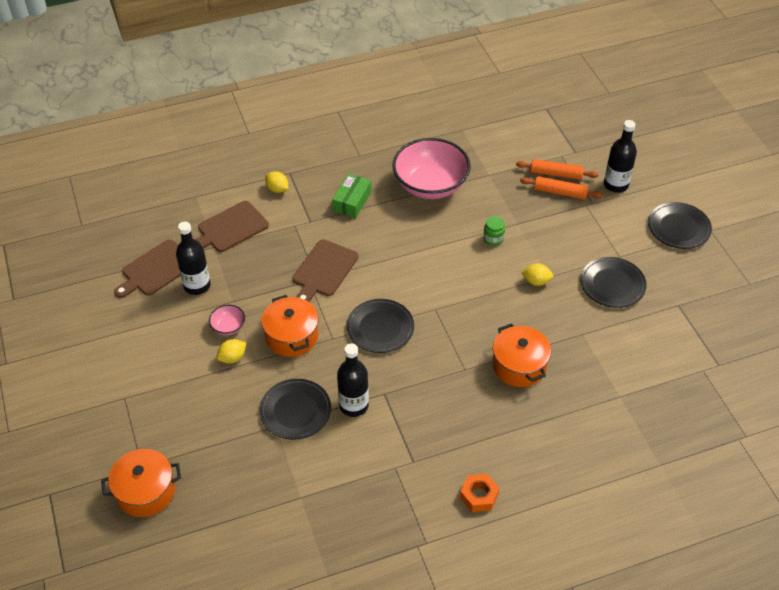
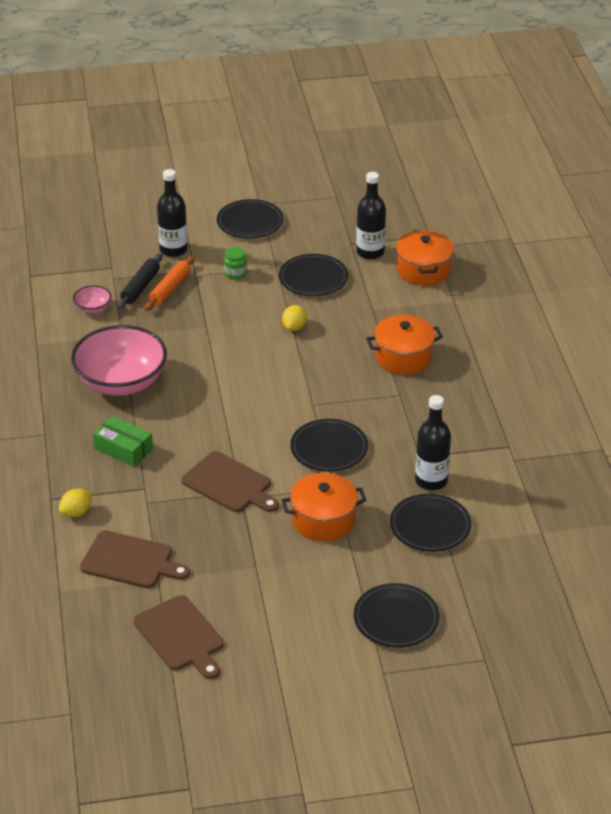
camera: 80 degrees left, 10 degrees down
(145, 491) = (519, 657): orange pot -> orange pot (423, 270)
(183, 399) = (396, 619): none -> black plate
(197, 285) = (220, 598): black bottle -> black bottle (370, 252)
(228, 327) = (295, 573): pink bowl -> pink bowl (93, 308)
(230, 228) = (131, 561): brown cutting board -> brown cutting board turned 45 degrees counterclockwise
(232, 358) = (343, 572): yellow lemon -> none
(479, 496) = (554, 407): orange nut -> none
(493, 238) = (223, 347): green jar -> green jar (235, 273)
(556, 174) = (140, 287): orange rolling pin -> black rolling pin

